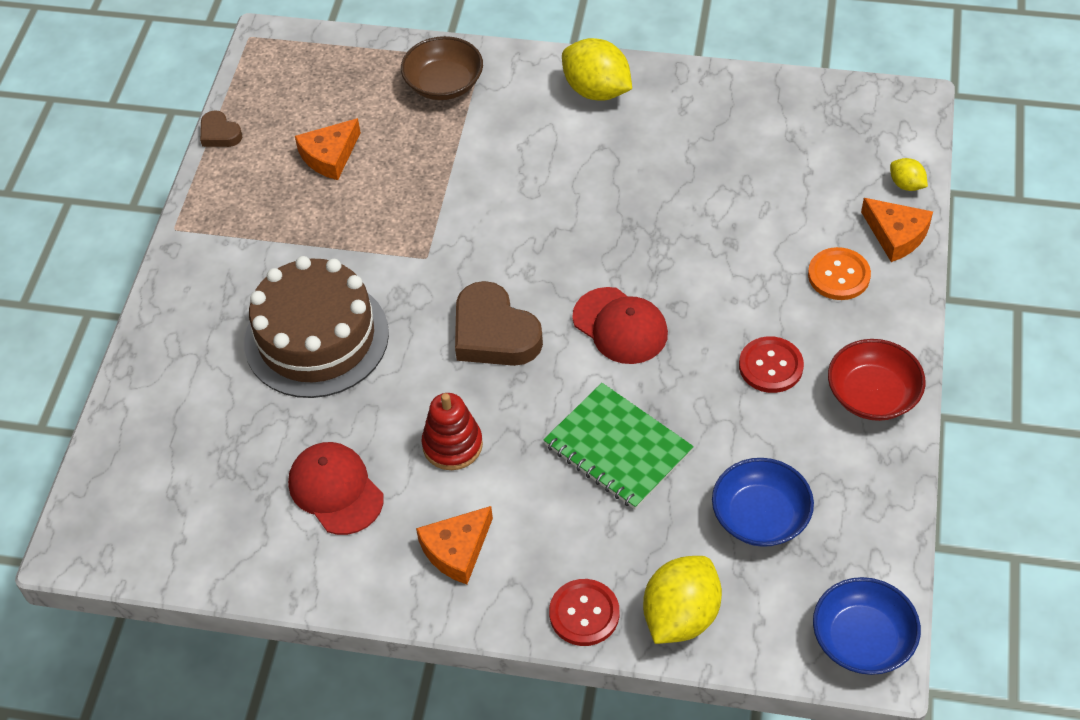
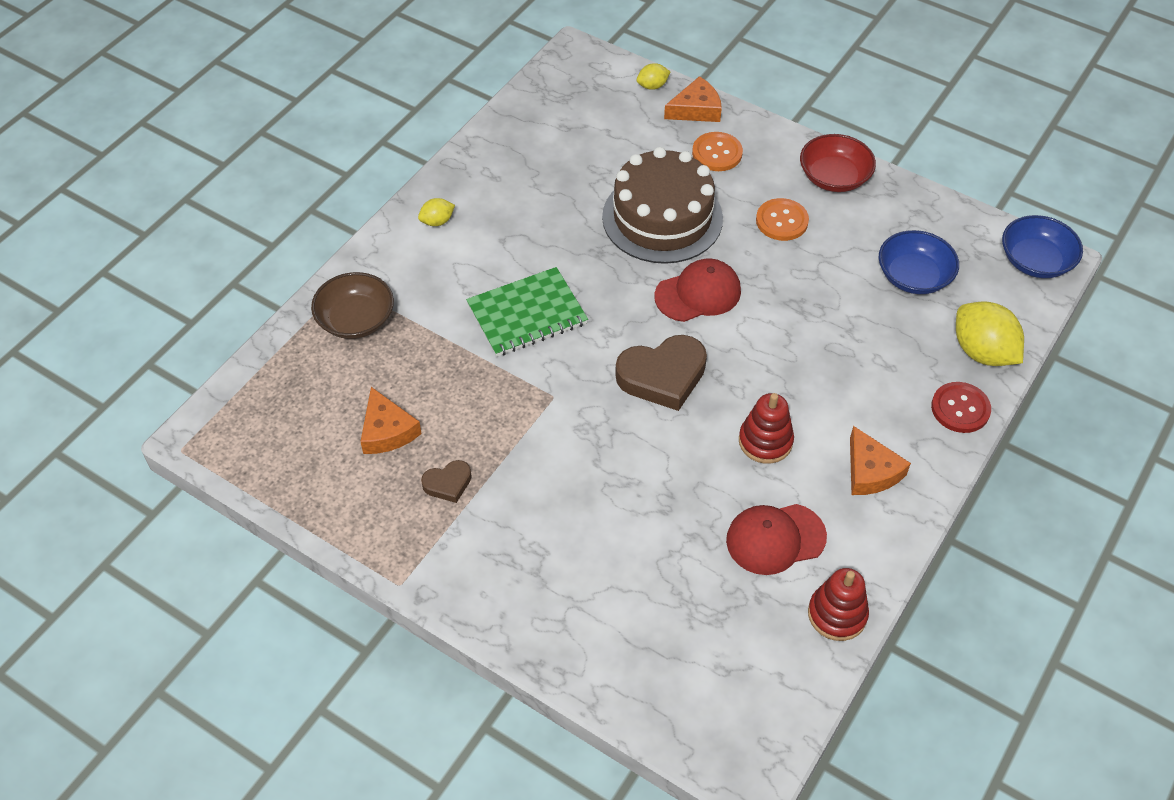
camera: 70 degrees left, 0 degrees up
(219, 133) = (297, 512): brown heart -> brown heart (448, 483)
(267, 569) = (837, 614): none -> red stacking toy
(316, 338) = (601, 504): brown cake -> brown cake (662, 218)
(596, 91) = (437, 221): yellow lemon -> yellow lemon, size x0.50
(618, 448) = (816, 336): green notebook -> green notebook (527, 314)
(770, 366) = (782, 221): red button -> orange button

